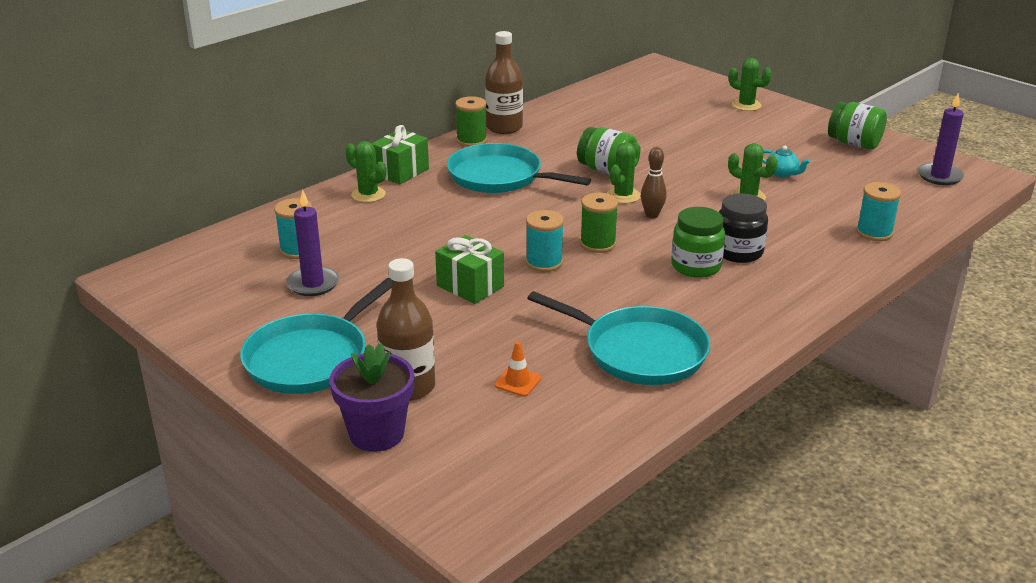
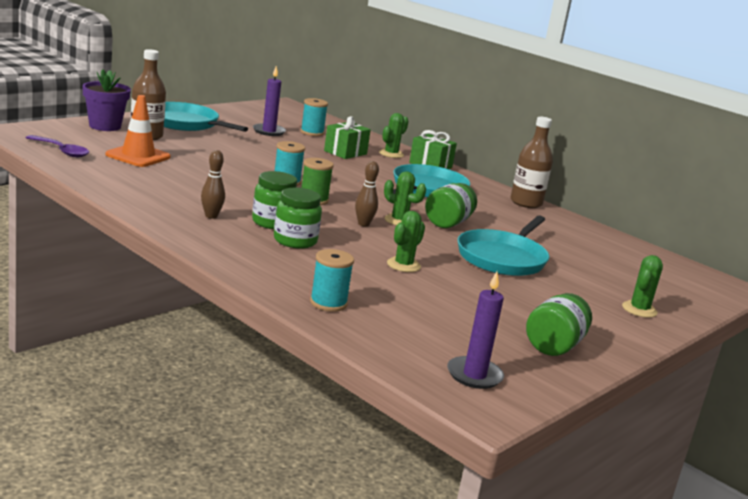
camera: 85 degrees right, 10 degrees down
(470, 286) = (257, 161): green gift -> green gift (345, 152)
(471, 141) = (494, 190): green spool -> none
(517, 382) = (138, 156): orange traffic cone -> orange traffic cone, size x2.01
(543, 454) = (61, 151): none -> purple spoon
(639, 351) = (157, 187): turquoise pan -> turquoise pan (503, 258)
(710, 305) = (211, 216): none -> brown bowling pin
(738, 252) = (295, 241): black jar -> green jar
(782, 173) = (460, 290): turquoise teapot -> none

